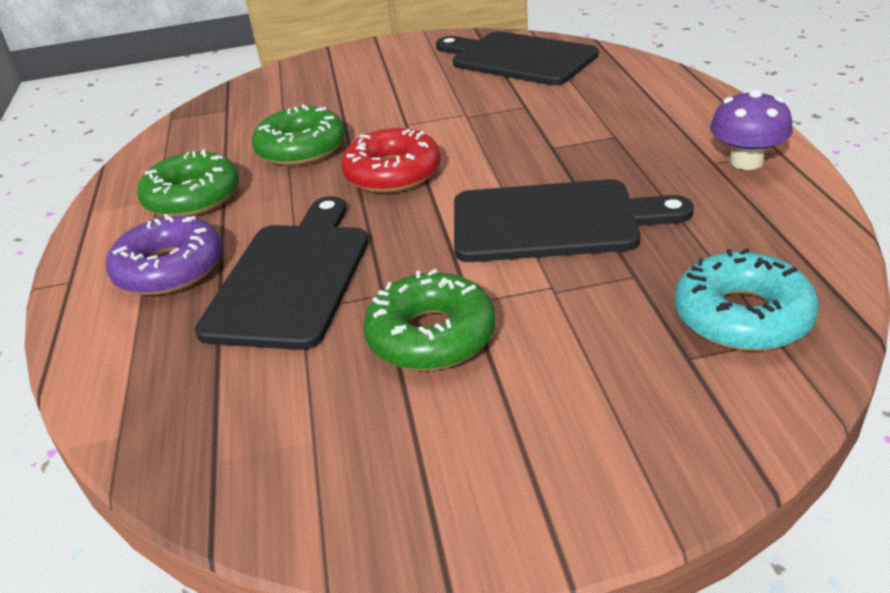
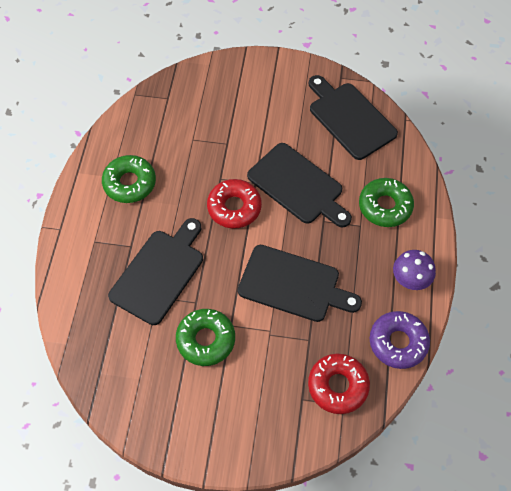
camera: 15 degrees right, 25 degrees up
(169, 269) = (106, 240): purple donut -> purple donut (398, 342)
(301, 148) = (196, 161): green donut -> green donut (385, 206)
(485, 127) = (298, 186): none -> black cutting board
(742, 316) = (338, 386): turquoise donut -> red donut

